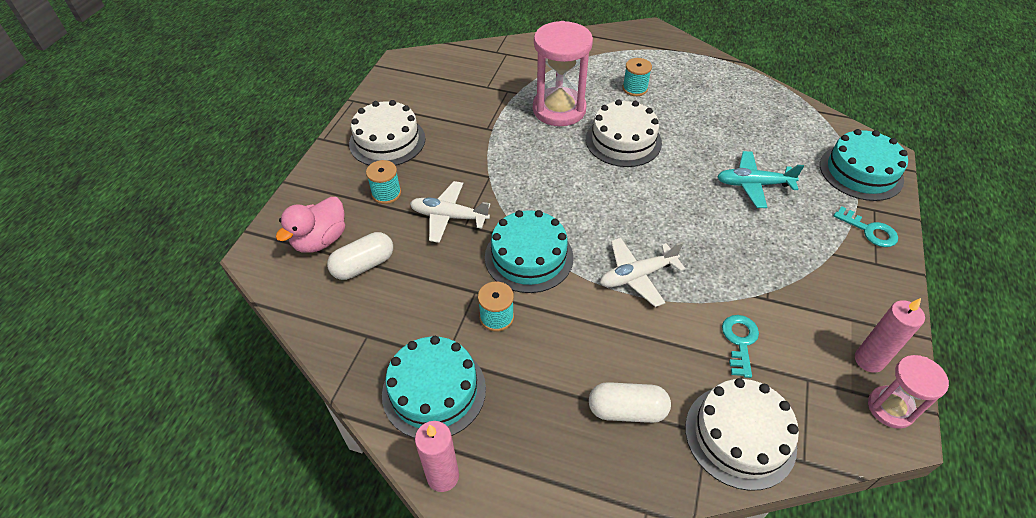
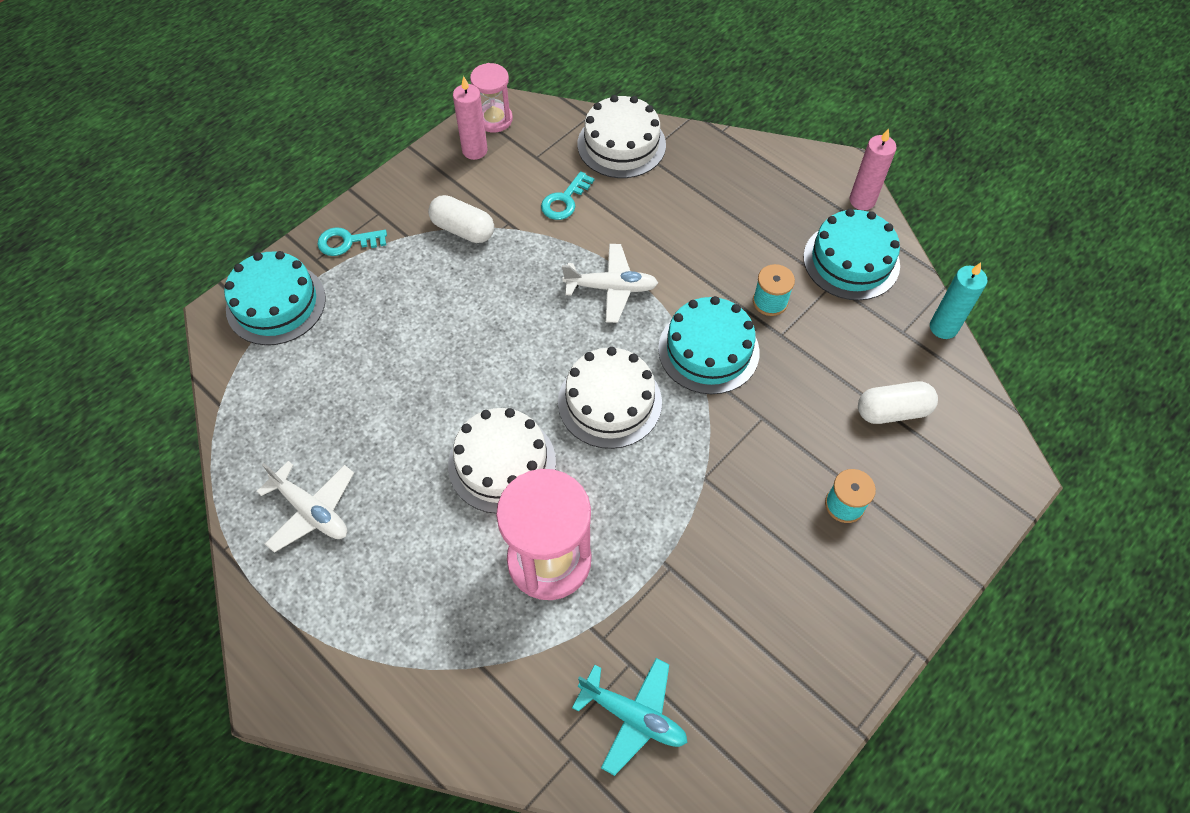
camera: 155 degrees left, 10 degrees up
(320, 240) = (938, 465): pink duck -> none
(328, 354) = (943, 327): none -> turquoise candle
(387, 141) = (821, 604): white cake -> white cake (609, 402)
(449, 217) = (776, 437): white plane -> white plane (311, 511)
(627, 410) = (696, 189): white capsule -> white capsule (463, 229)
(635, 88) = (414, 555): turquoise spool -> none
(753, 184) = (405, 337): turquoise plane -> turquoise plane (633, 716)
(869, 230) = (347, 242): turquoise key -> turquoise key turned 75 degrees counterclockwise

